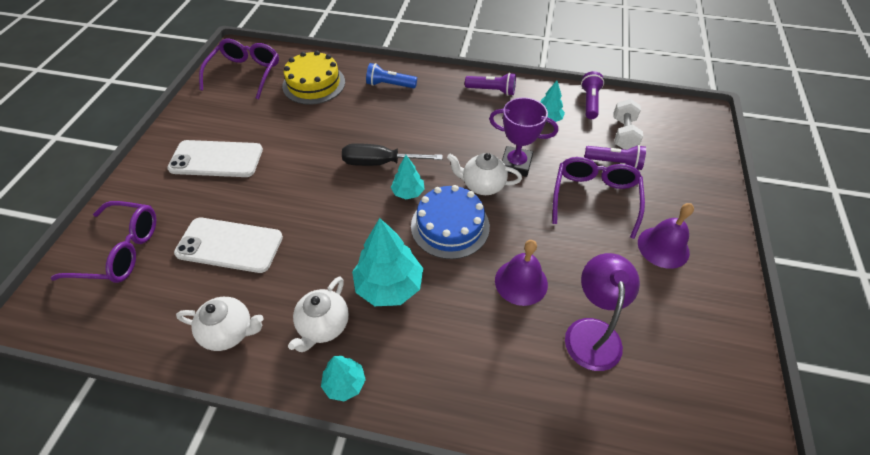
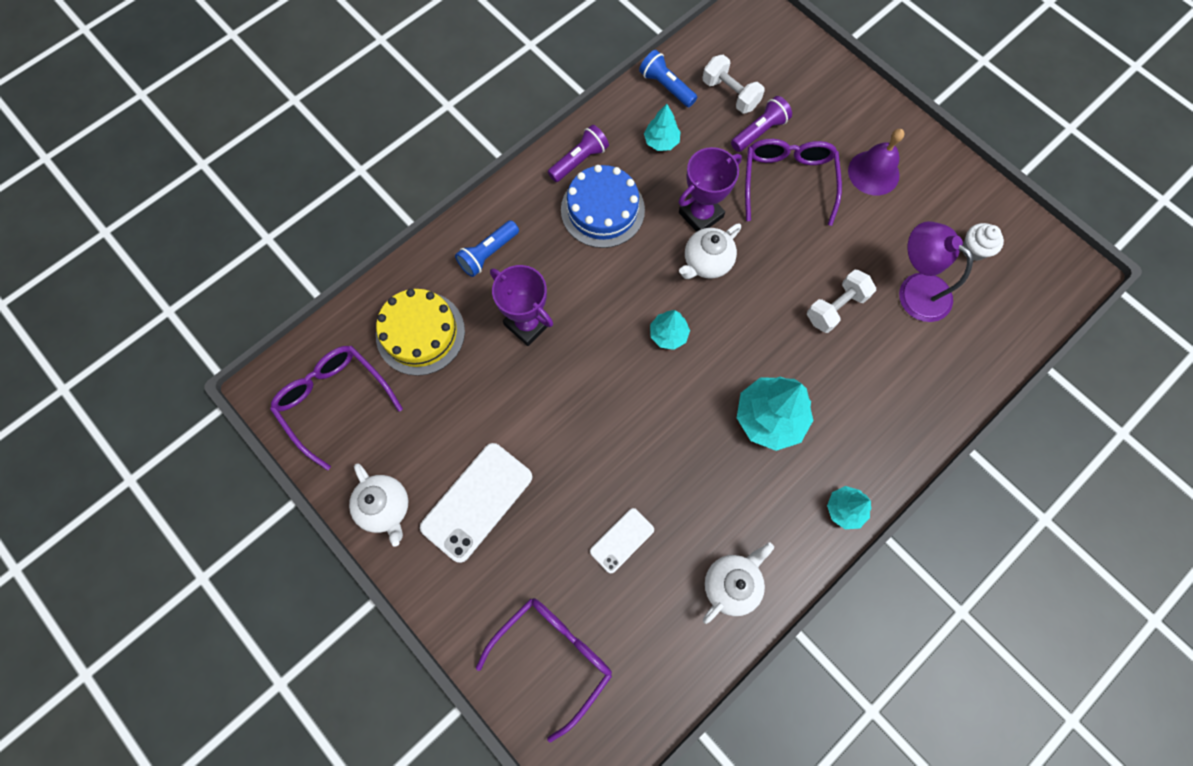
camera: 55 degrees left, 20 degrees up
(230, 245) = (622, 540): white phone -> white phone, size x0.55
(323, 326) = (777, 497): white teapot -> white teapot (385, 507)
(357, 123) = (527, 324): none -> purple trophy
(380, 163) = (607, 336): black screwdriver -> none
(450, 226) = (736, 324): blue cake -> blue cake (602, 210)
(521, 282) = (835, 307): purple bell -> white dumbbell
(589, 102) = (666, 87): purple flashlight -> blue flashlight
(594, 198) = (787, 181): purple glasses -> purple glasses turned 45 degrees clockwise
(678, 360) = (973, 250): none -> white cupcake

